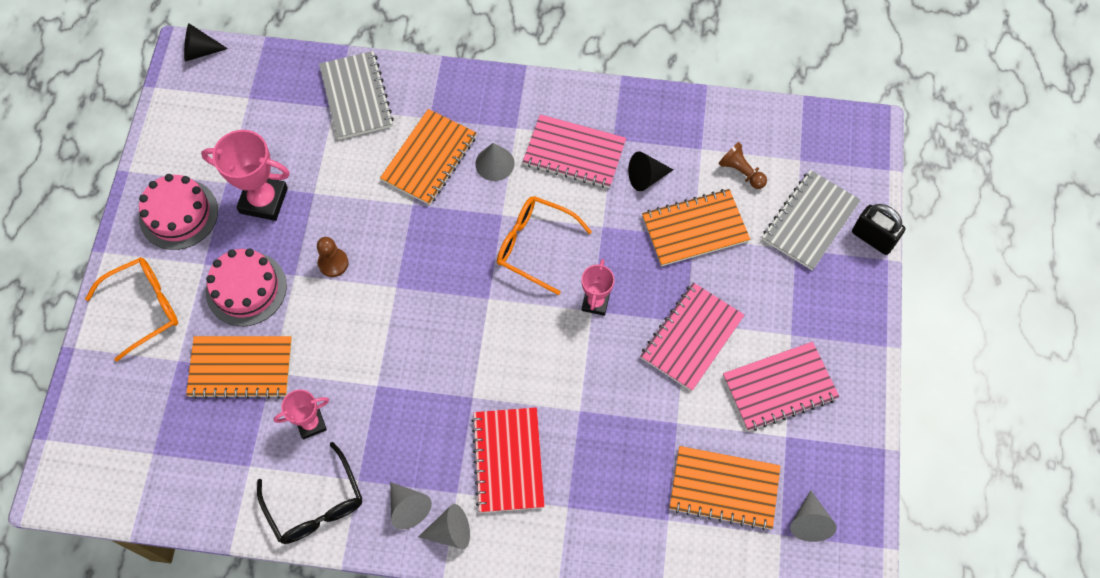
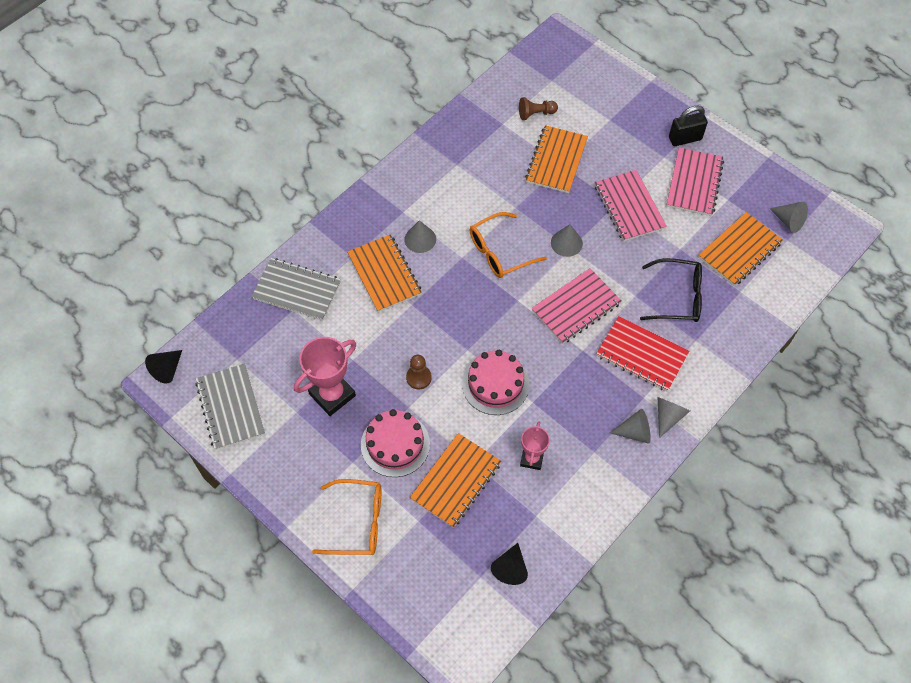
camera: 55 degrees left, 5 degrees down
(144, 308) = (357, 522): orange glasses -> orange glasses turned 90 degrees clockwise
(178, 214) = (297, 457): pink cake -> pink cake (495, 384)
(315, 504) = (593, 488): black glasses -> black glasses (677, 297)
(574, 153) = (449, 191): pink notebook -> pink notebook (576, 307)
(595, 302) = (566, 243): pink trophy -> grey cone
(646, 177) = (499, 164): black cone -> black cone (510, 568)
(810, 221) = (597, 101): grey notebook -> grey notebook (231, 407)
(873, 238) = (632, 79): black padlock -> black padlock (685, 138)

